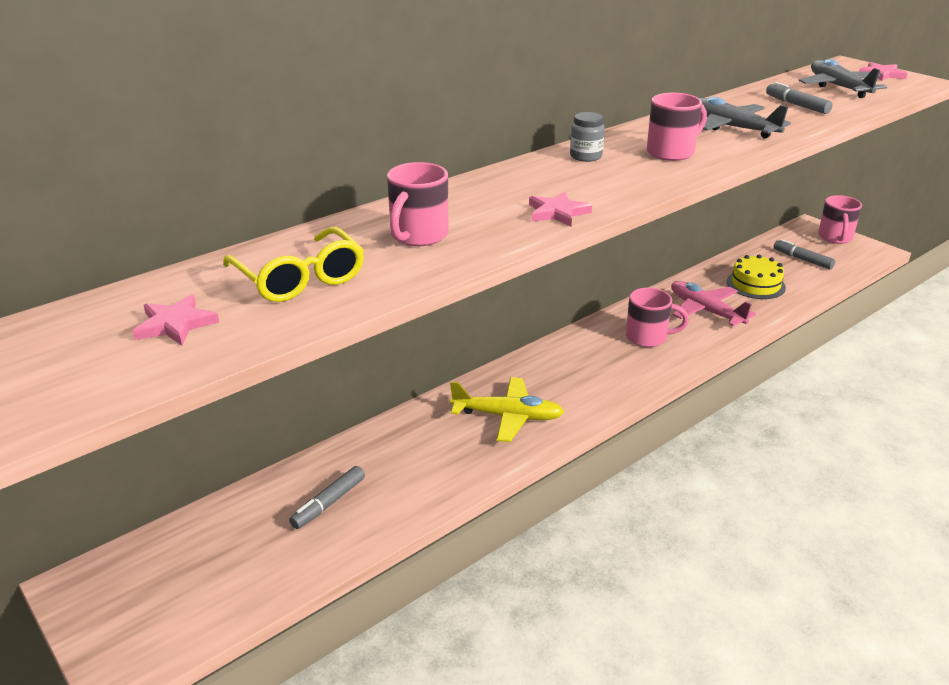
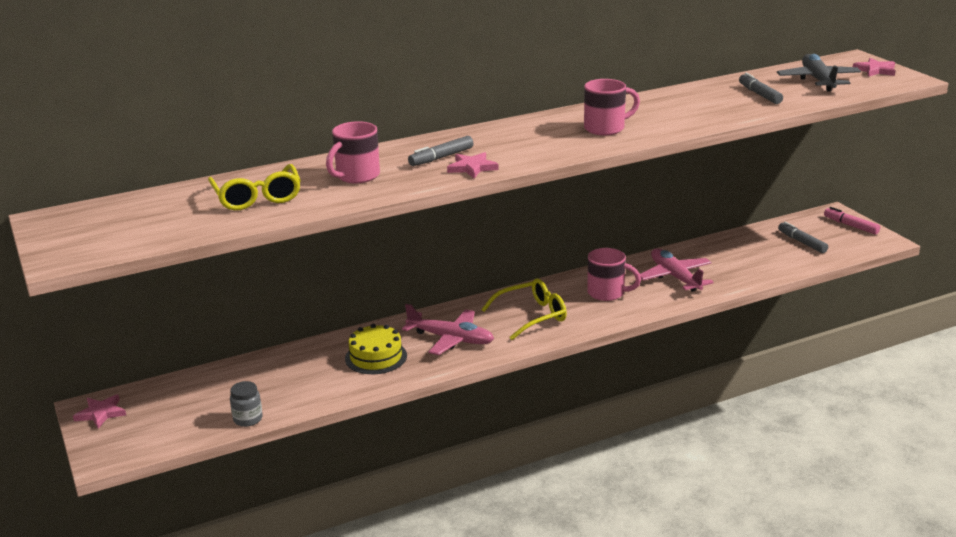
camera: 15 degrees right, 5 degrees down
(175, 324) = (163, 218): pink star -> pink star (101, 413)
(329, 503) = (283, 380): grey marker -> grey marker (441, 157)
(508, 416) = (451, 339): yellow plane -> pink plane
(584, 375) = (532, 316): none -> yellow glasses
(585, 157) = (531, 127): grey jar -> grey jar (248, 419)
(731, 128) = (678, 111): grey plane -> none
(755, 284) = (739, 260): yellow cake -> yellow cake (376, 357)
(835, 238) = (851, 226): pink mug -> pink marker

